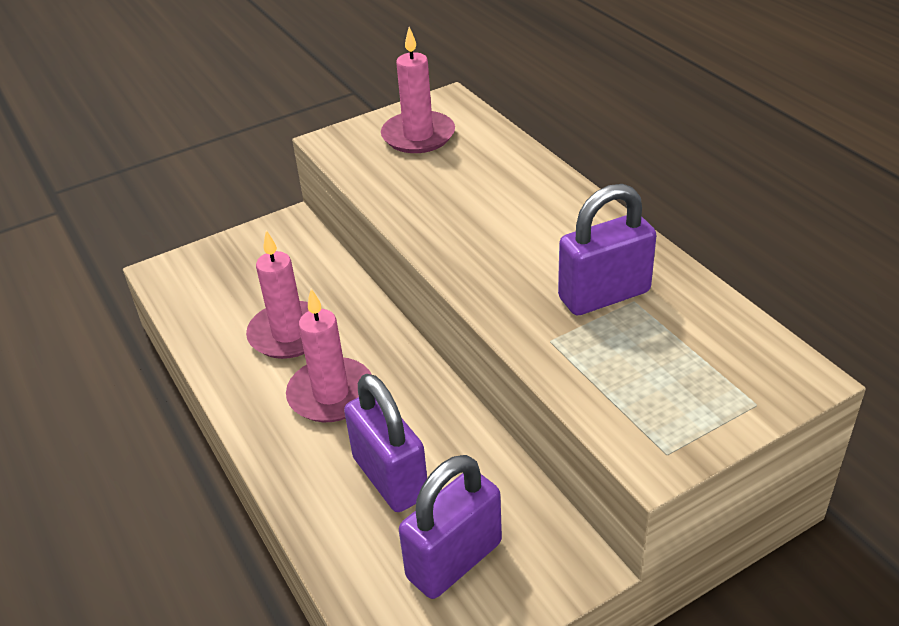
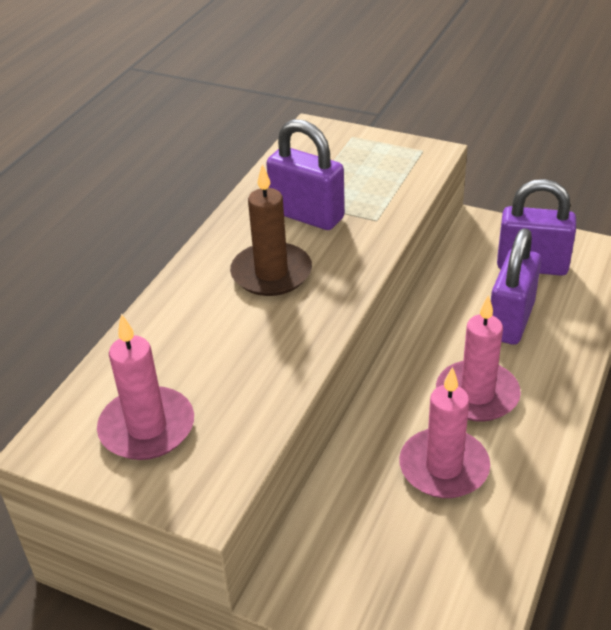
camera: 125 degrees left, 0 degrees up
(530, 240) = (271, 273): none -> brown candle

